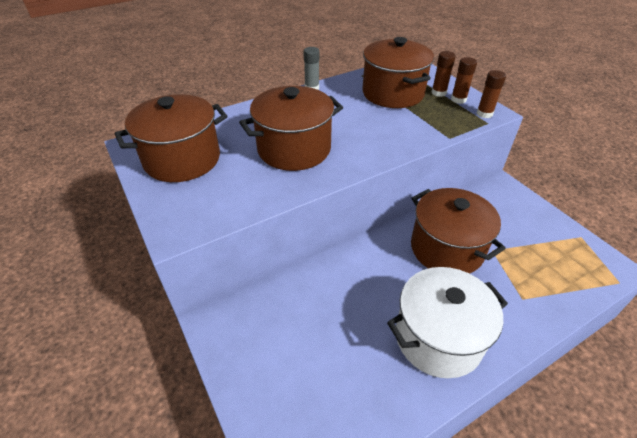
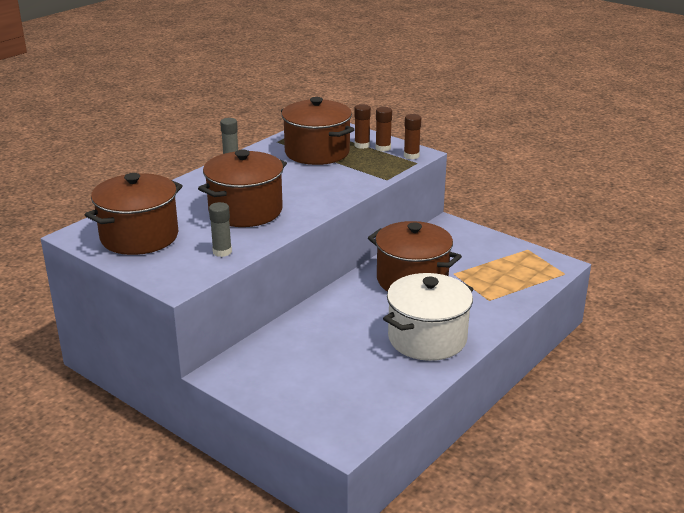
camera: 20 degrees left, 15 degrees down
(244, 197) = (222, 252): none -> grey glue stick

